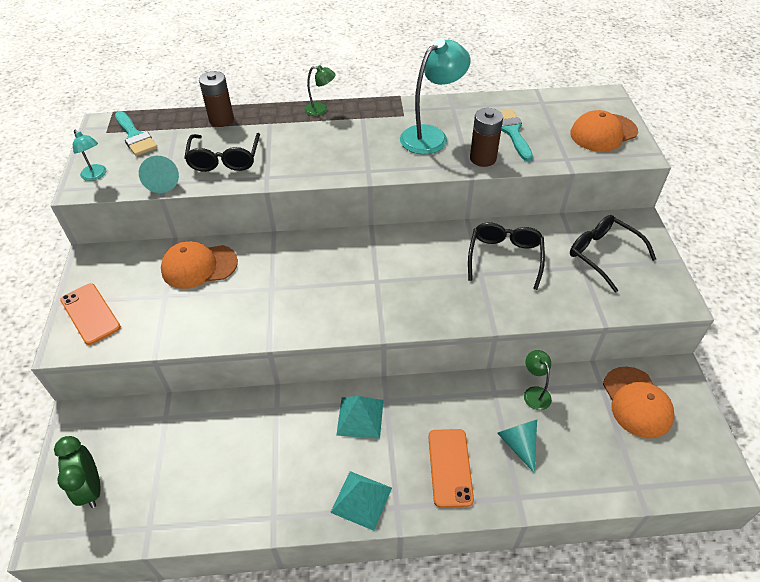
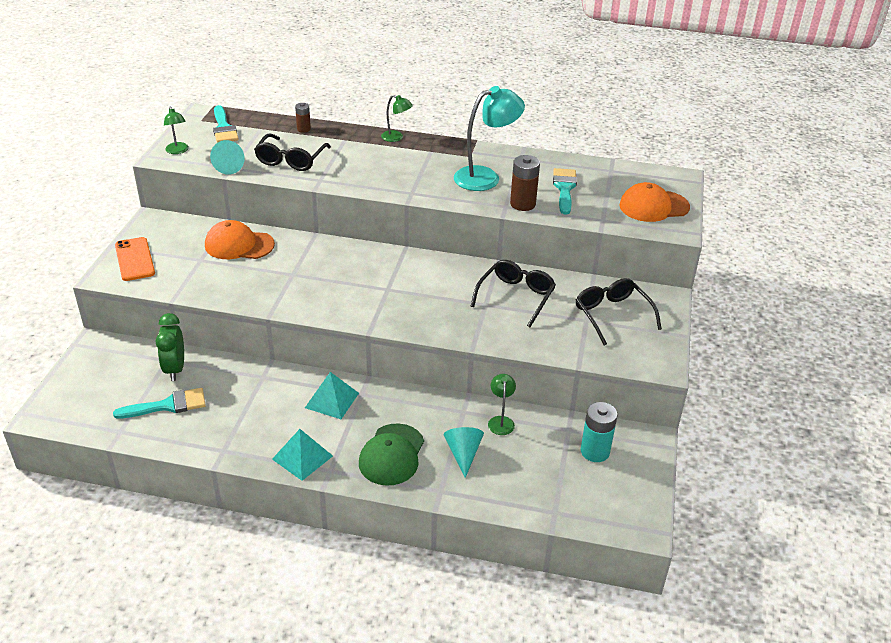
camera: 15 degrees right, 10 degrees down
(91, 488) = (87, 393): green clock -> green clock (175, 369)
(96, 175) = (178, 151): turquoise lamp -> green lamp
(189, 477) = (167, 405): none -> turquoise brush
(221, 120) = (303, 129): brown battery -> brown battery, size x0.59
(450, 467) = (392, 455): orange phone -> green cap
(637, 402) = (595, 451): orange cap -> turquoise battery

